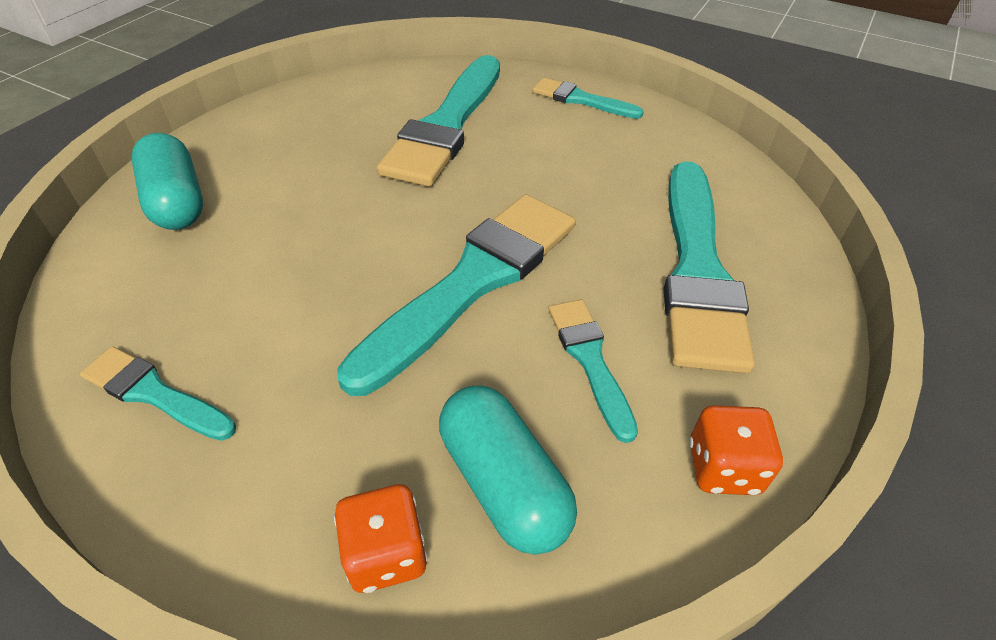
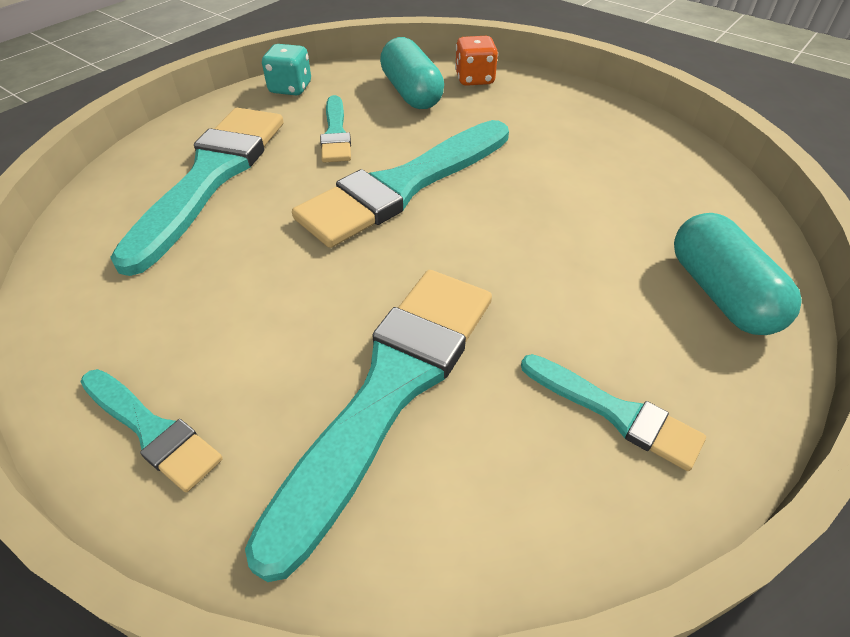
camera: 170 degrees left, 0 degrees up
(154, 393) = (630, 142): turquoise brush -> turquoise brush (615, 412)
(723, 468) = (290, 88): orange dice -> turquoise dice

